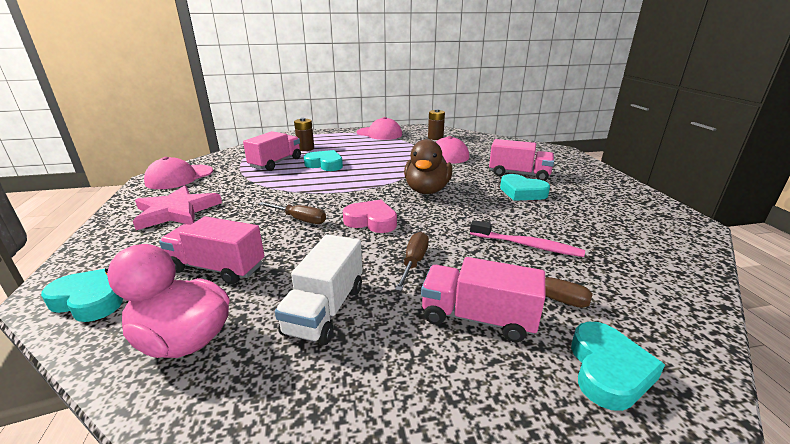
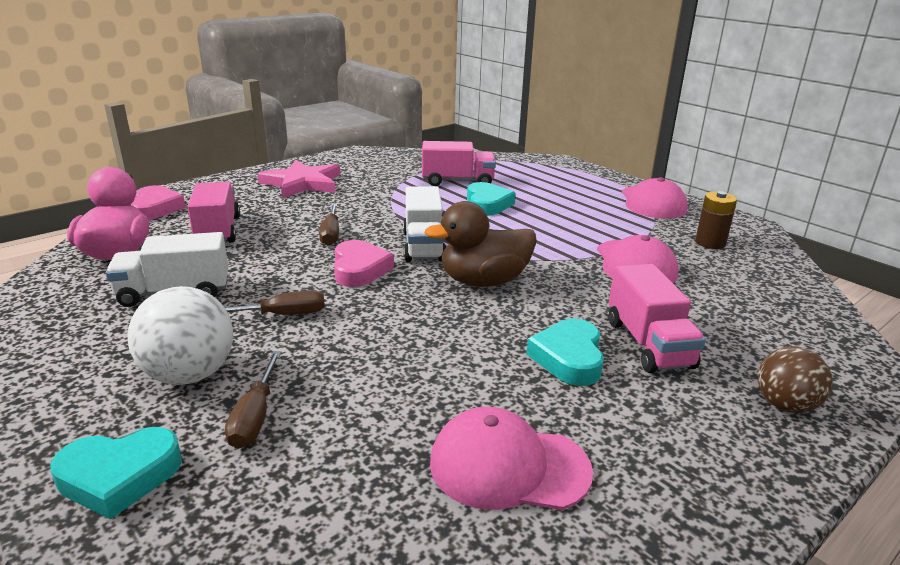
camera: 60 degrees right, 0 degrees up
(91, 299) = (155, 208): turquoise heart -> pink heart
(179, 177) = (371, 159): pink cap -> pink cap (508, 466)
(305, 148) = (522, 181): brown battery -> none
(361, 194) = (423, 246): none -> white truck
(477, 318) = (189, 375): pink truck -> white ball
(526, 245) = (380, 385): pink toothbrush -> none
(576, 167) = (785, 405): none -> brown ball

